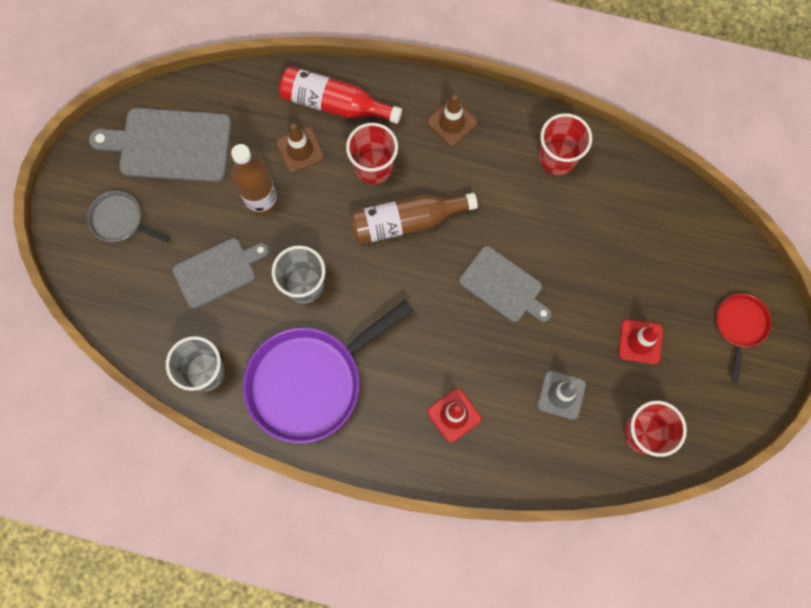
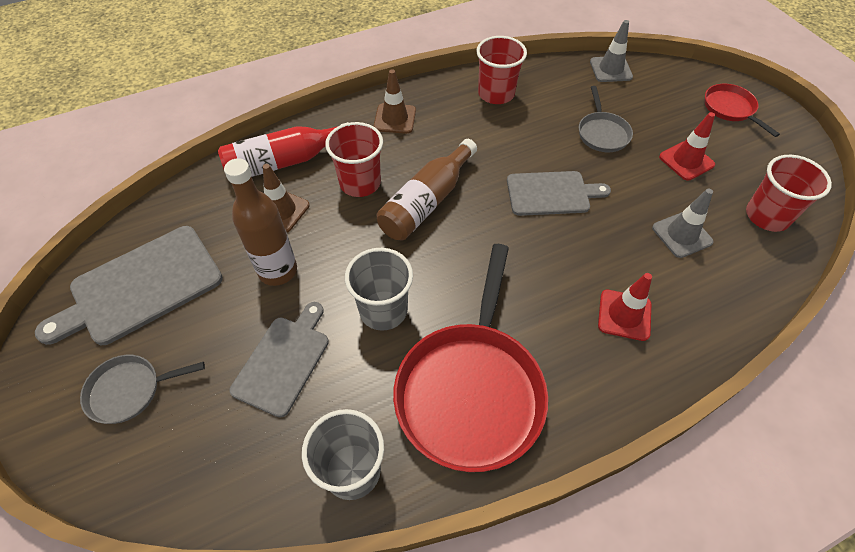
camera: 40 degrees left, 20 degrees down
(310, 381) = (471, 390): purple pan -> red pan
(602, 264) = (602, 133): none -> grey pan
(684, 206) = (610, 69): none -> grey traffic cone

